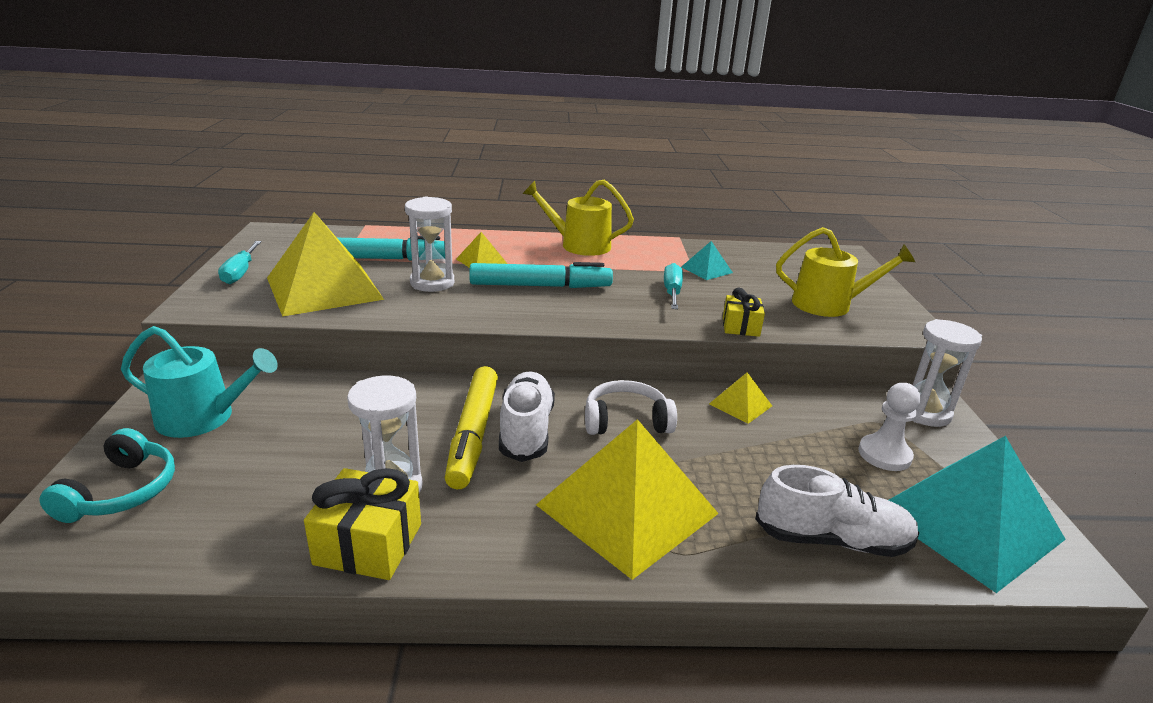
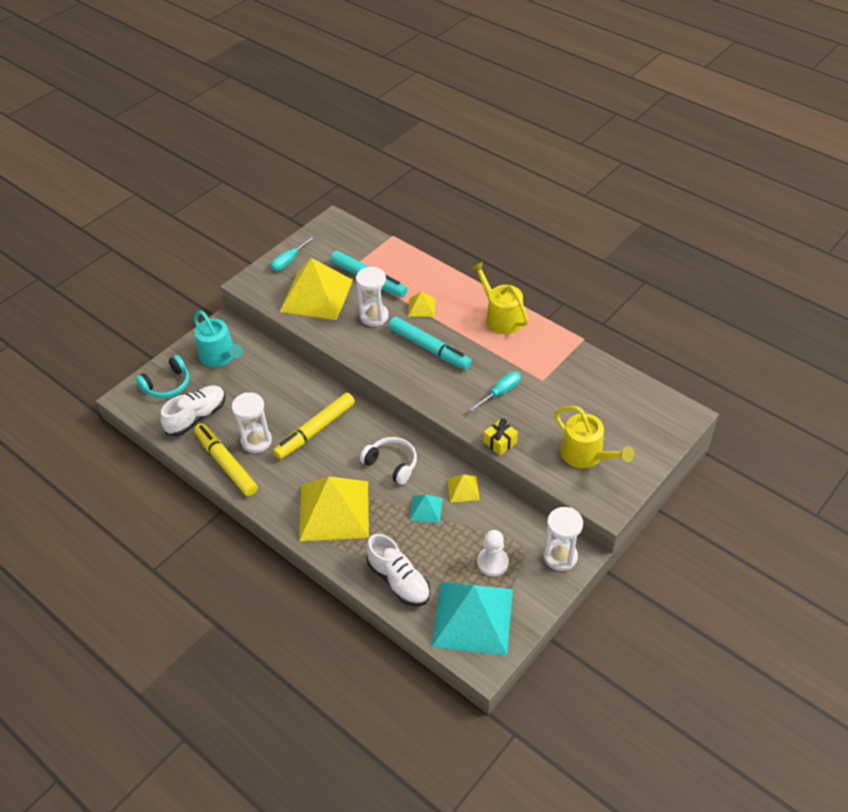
camera: 45 degrees right, 20 degrees up
(368, 544) = (226, 464): yellow gift -> yellow marker
(526, 430) = (340, 442): white shoe -> white shoe (197, 417)
(706, 270) = (553, 383): turquoise pyramid -> turquoise pyramid (426, 509)

